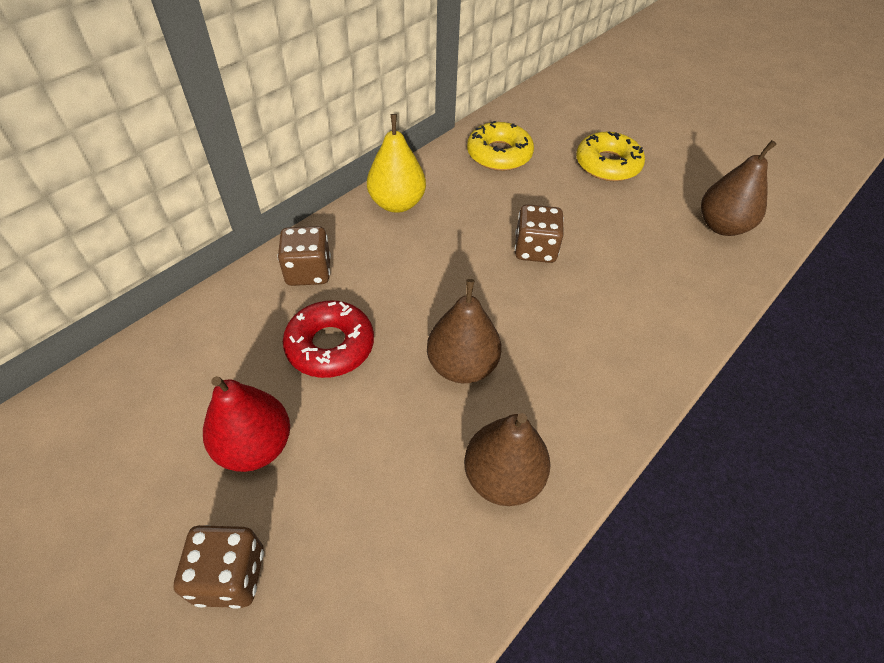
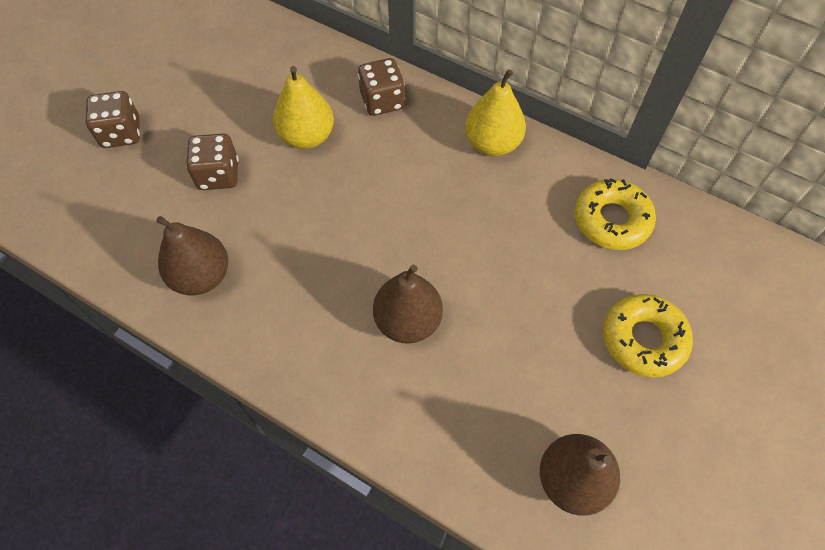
camera: 80 degrees right, 10 degrees up
(255, 446) = (211, 117): red pear -> none
(330, 345) = (307, 136): red donut -> yellow pear
(462, 366) = (303, 231): brown pear -> brown pear (407, 321)
(535, 249) = (464, 273): brown dice -> brown dice (218, 175)

